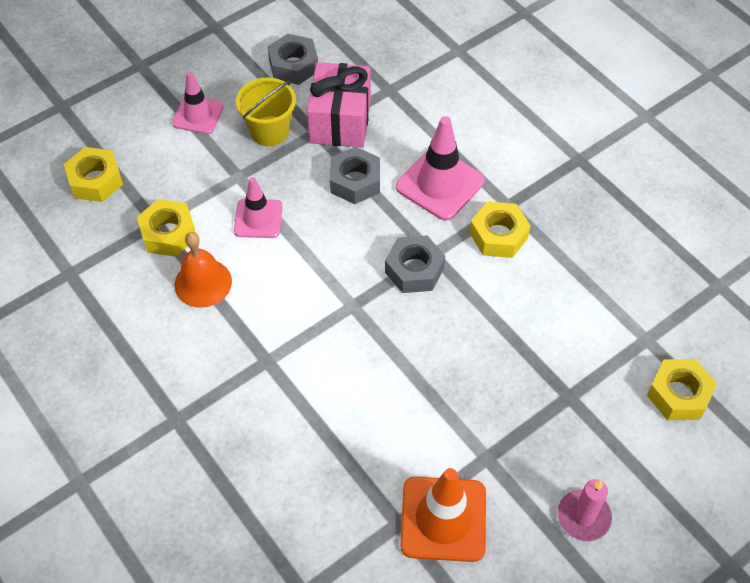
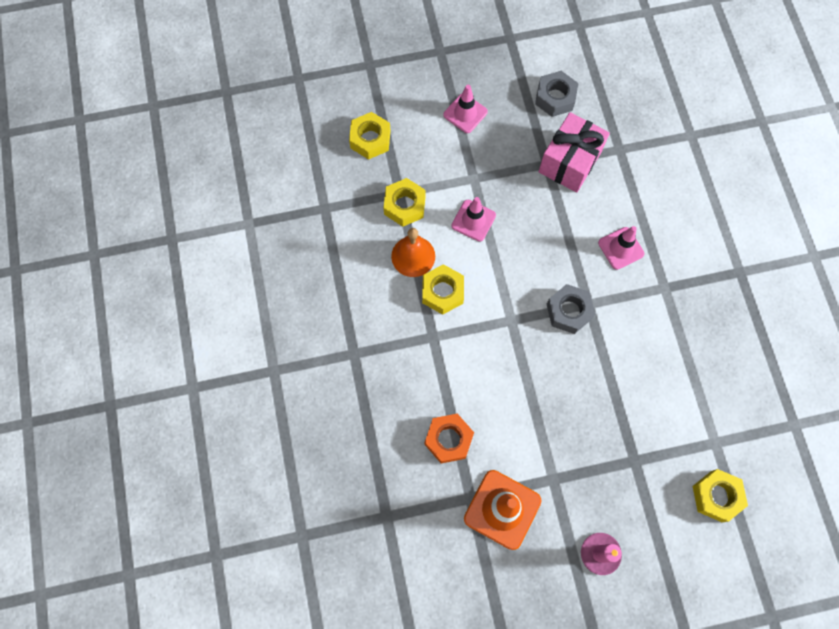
camera: 25 degrees right, 15 degrees up
(269, 131) = (512, 149): yellow bucket -> none
(340, 467) = (448, 439): none -> orange nut
(355, 181) = (558, 219): grey nut -> none
(440, 184) = (621, 248): pink traffic cone -> pink traffic cone, size x0.64
(498, 235) = (645, 310): yellow nut -> yellow nut (442, 292)

